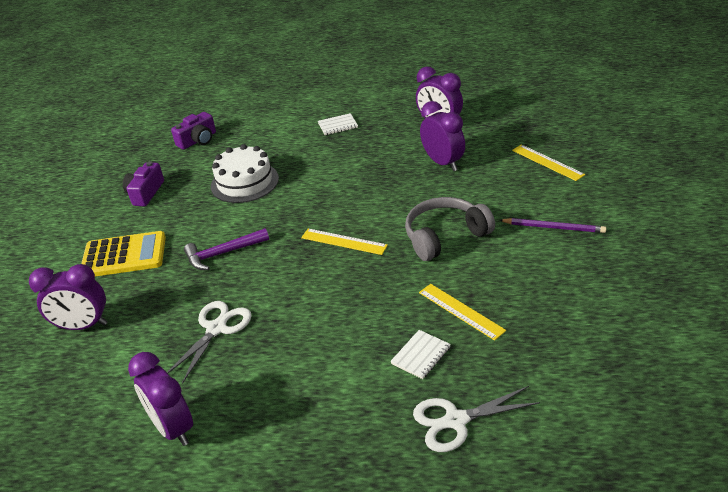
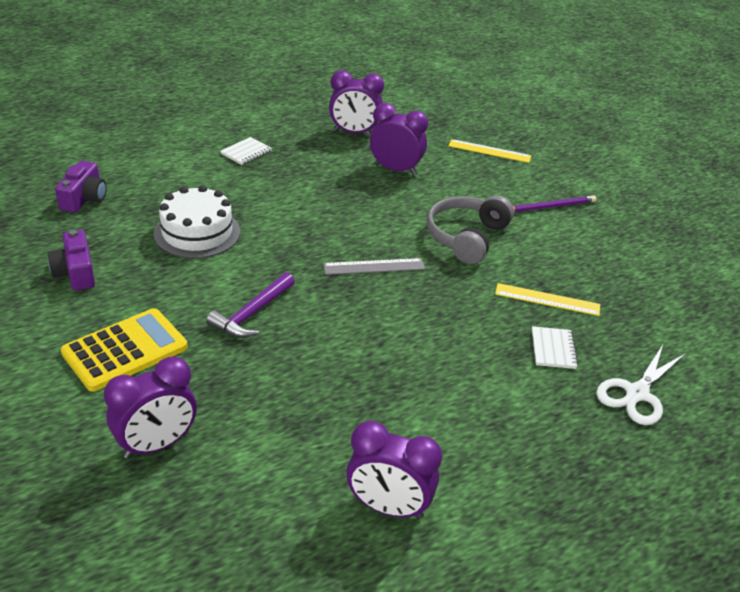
camera: 40 degrees left, 0 degrees up
(216, 328) = (328, 392): white scissors -> none
(344, 241) = (374, 266): yellow ruler -> grey ruler

